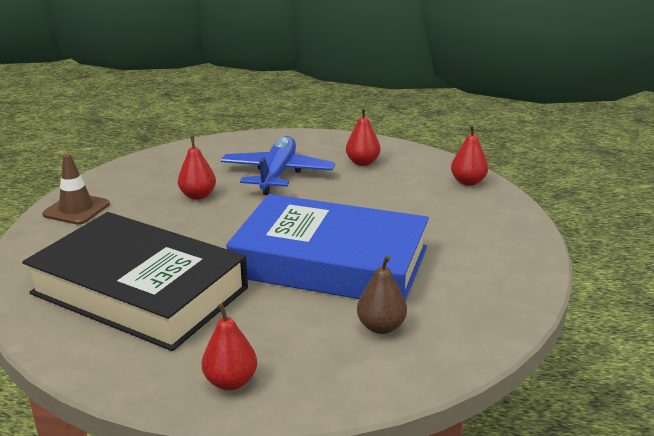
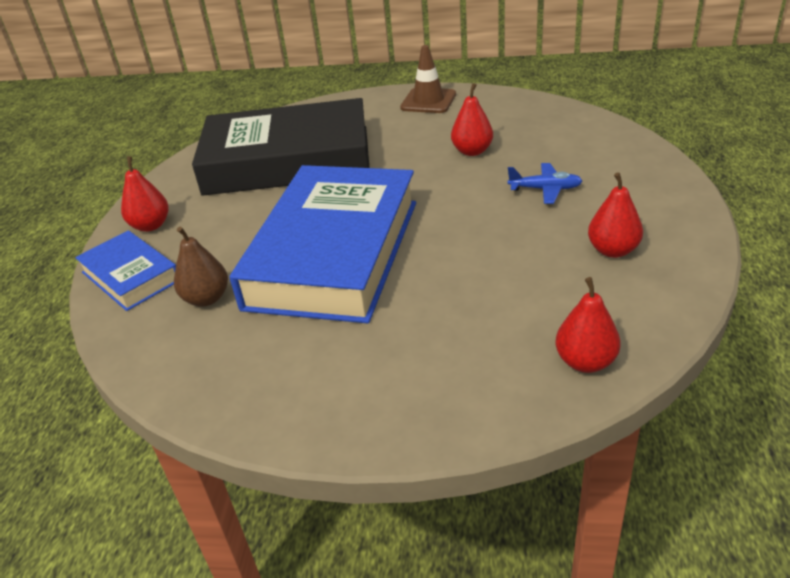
camera: 90 degrees right, 10 degrees up
(139, 291) = (288, 160): black book -> black book turned 60 degrees clockwise
(277, 174) = (545, 189): blue plane -> blue plane, size x0.51
(331, 383) = (131, 276): none -> blue book

